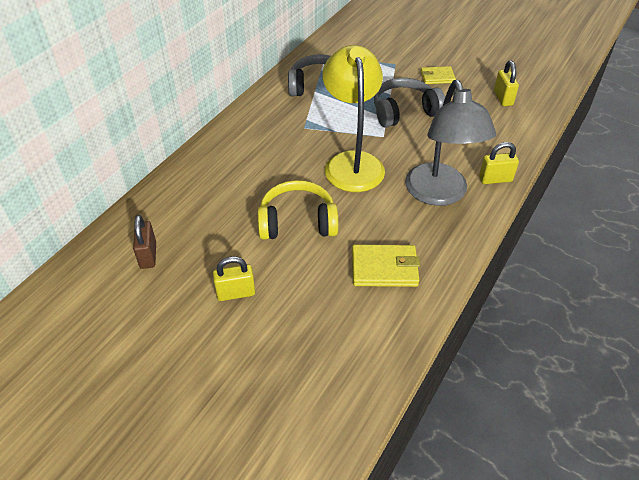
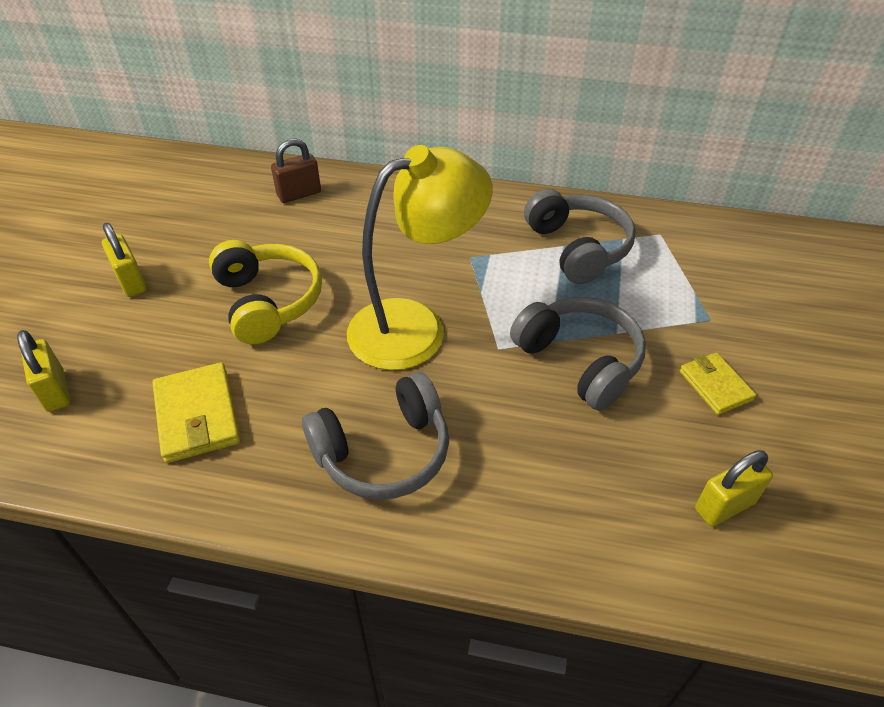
camera: 70 degrees right, 0 degrees up
(148, 255) = (180, 198): brown padlock -> brown padlock (299, 194)
(439, 194) = (383, 452): grey lamp -> grey headphones
(495, 179) = (459, 531): yellow padlock -> yellow padlock (55, 391)

